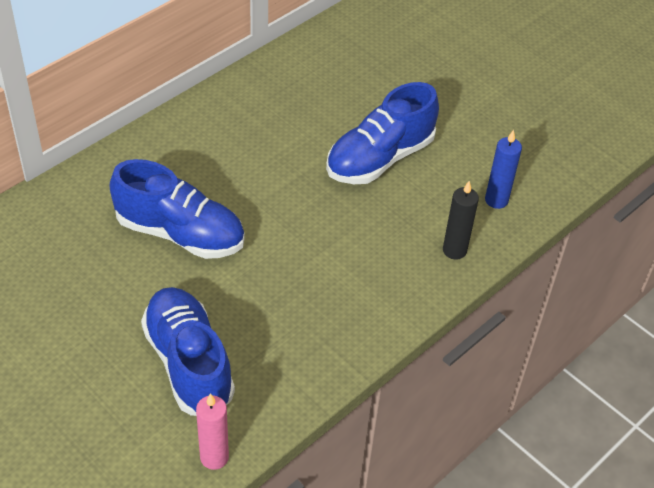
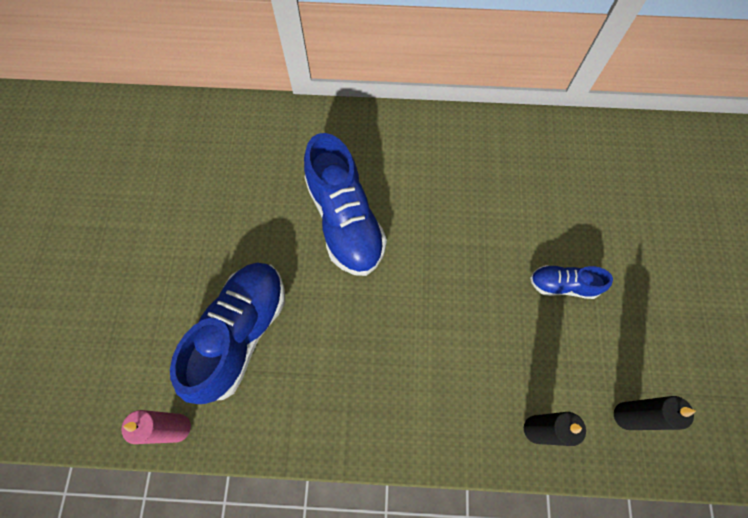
camera: 50 degrees right, 20 degrees up
(380, 158) = (563, 285): blue shoe -> blue shoe, size x0.51
(496, 200) = (626, 416): blue candle -> black candle

